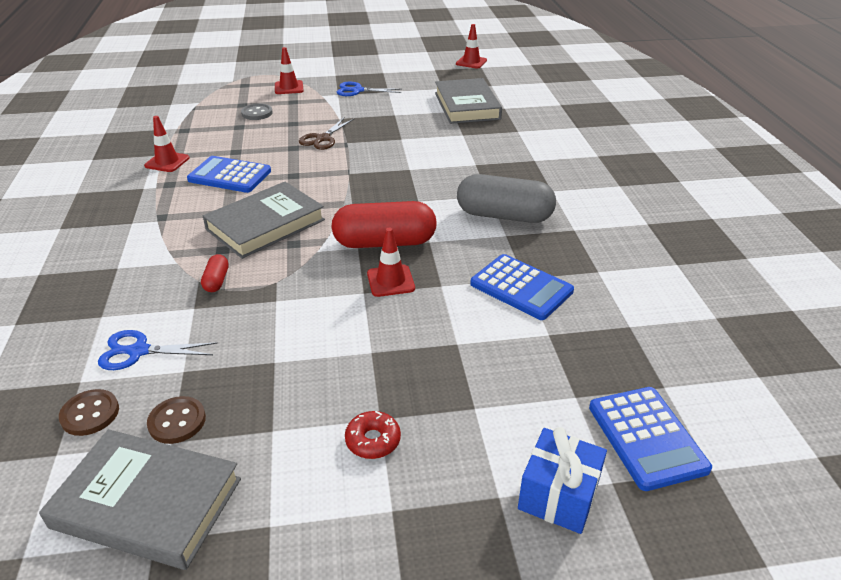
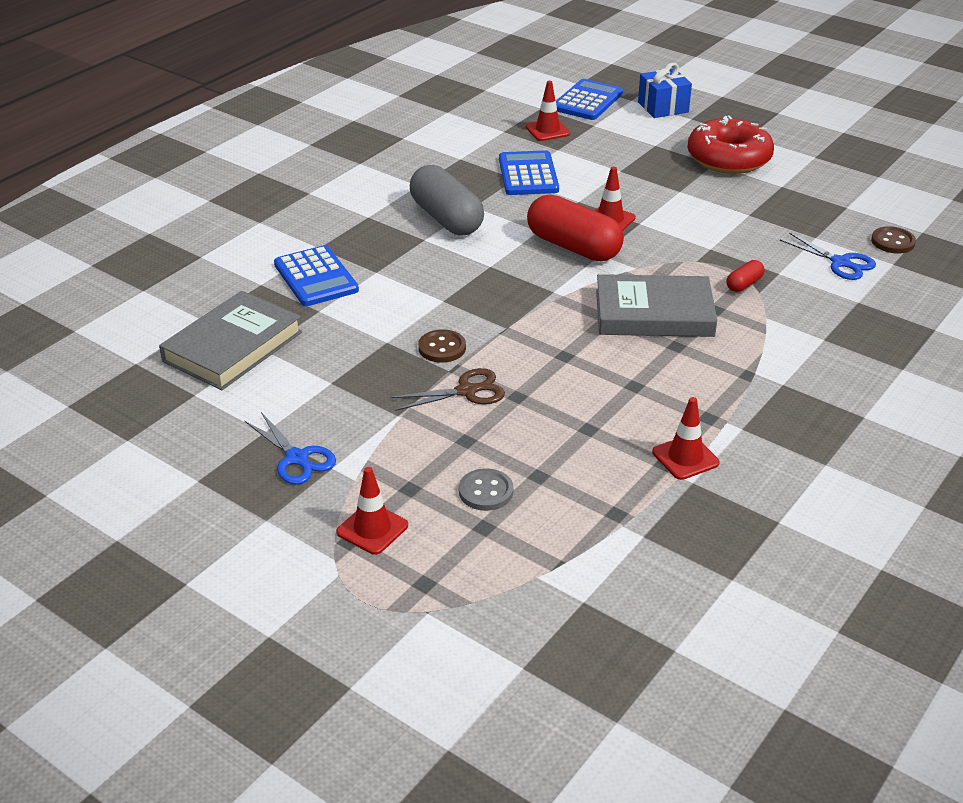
camera: 135 degrees left, 0 degrees up
(147, 503) = (875, 189): grey book -> none
(177, 421) = (837, 214): brown button -> brown button (442, 348)
(230, 175) = (631, 393): blue calculator -> blue calculator (315, 277)
(373, 440) = (728, 158): red donut -> red donut, size x2.26
(471, 62) = (55, 424): red traffic cone -> red traffic cone (547, 130)

